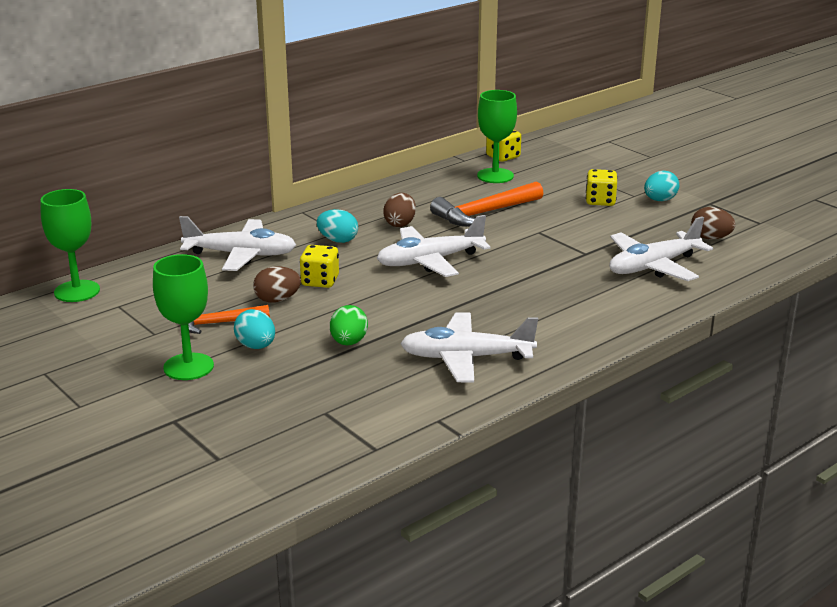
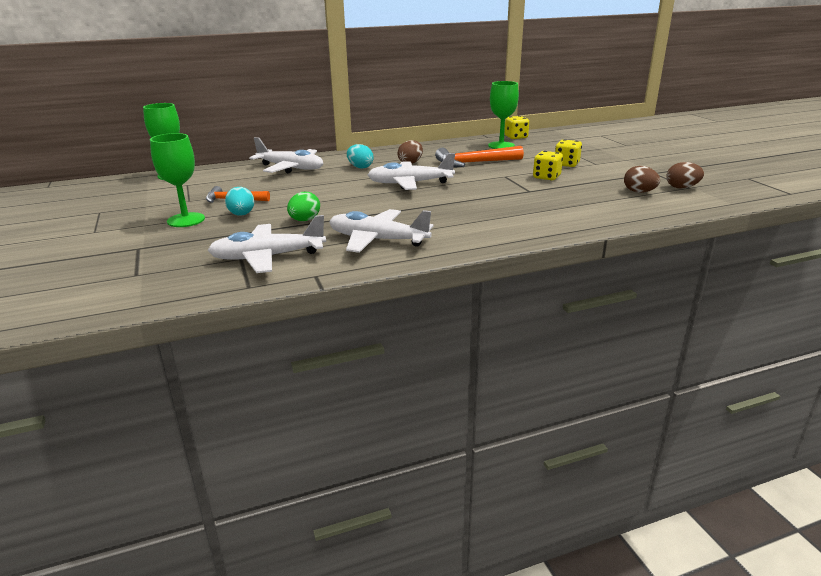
camera: 20 degrees right, 0 degrees up
(277, 300) = (285, 192): brown egg -> brown egg (682, 187)
(320, 281) = (324, 186): yellow dice -> yellow dice (546, 177)
(653, 266) = (577, 203): white plane -> white plane (268, 257)
(659, 200) = (614, 167): turquoise egg -> none

